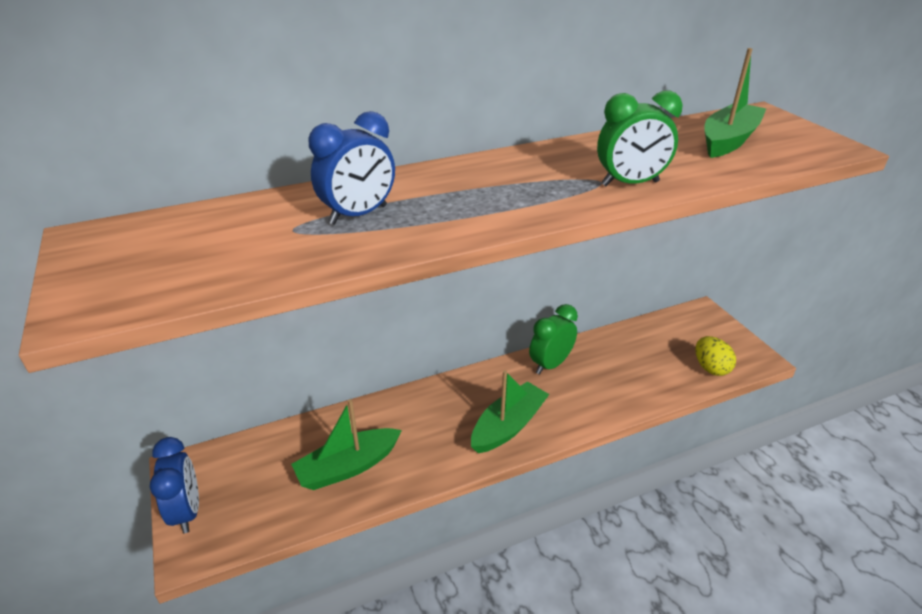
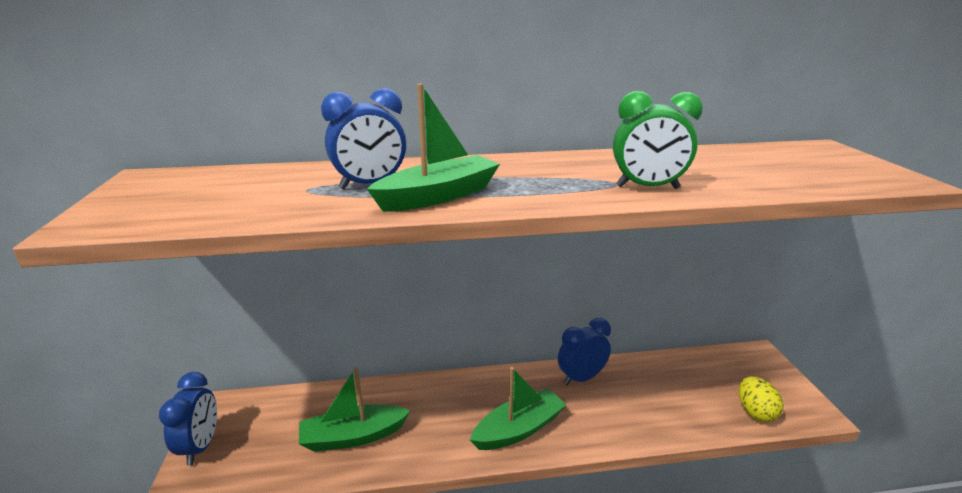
camera: 15 degrees right, 10 degrees down
(550, 364) = (581, 378): green clock -> blue clock
(728, 140) = (775, 164): green boat -> green boat (438, 196)

